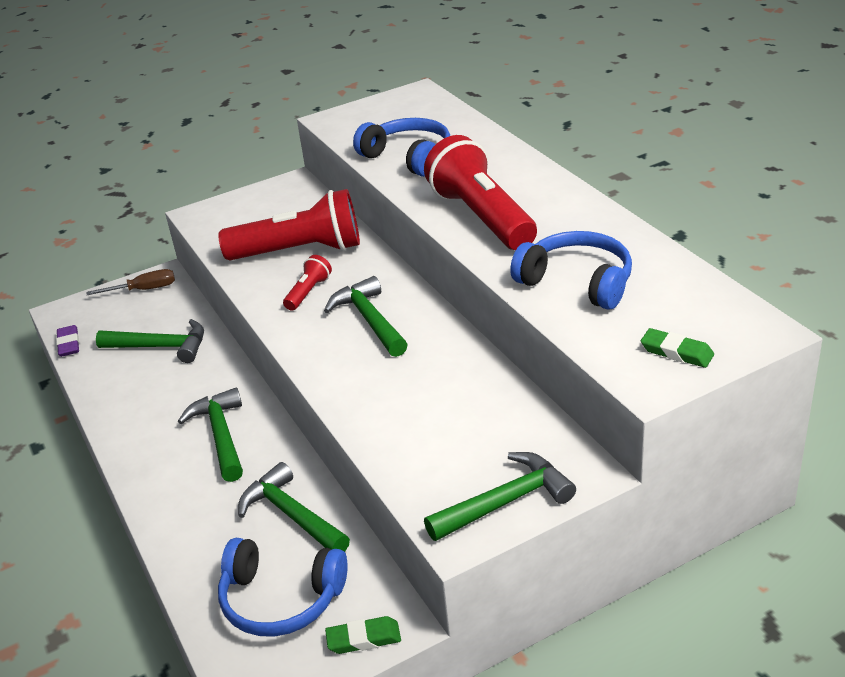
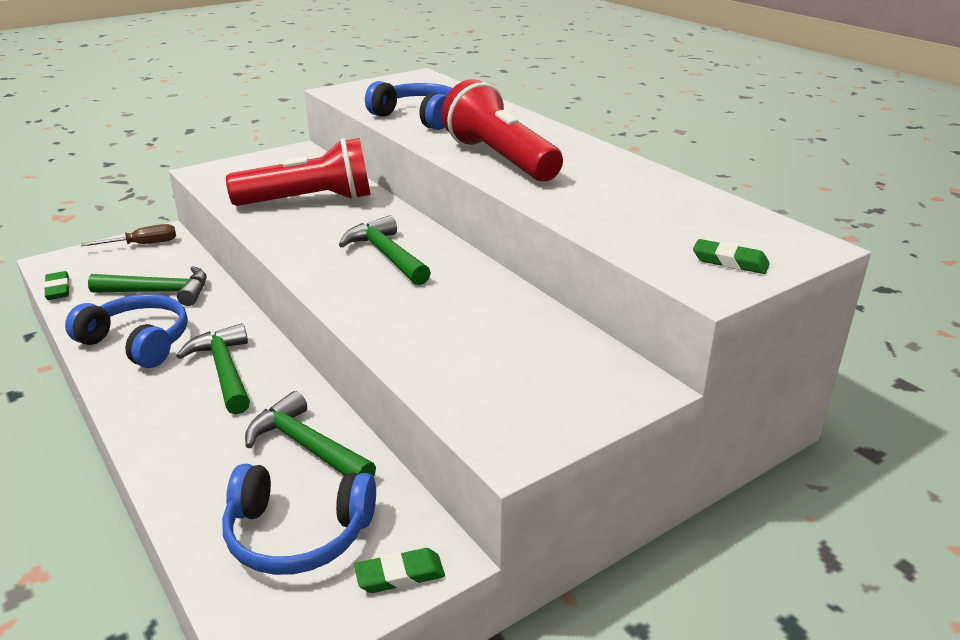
camera: 10 degrees left, 5 degrees down
(69, 344) = (58, 289): purple eraser -> green eraser
(308, 292) = (320, 233): red flashlight -> none
(505, 502) = (560, 415): green hammer -> none
(577, 282) = (609, 207): blue headphones -> blue headphones (137, 342)

